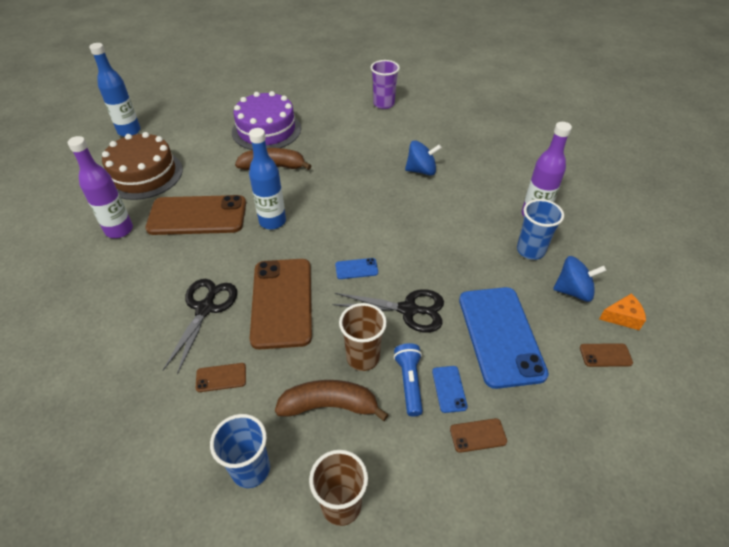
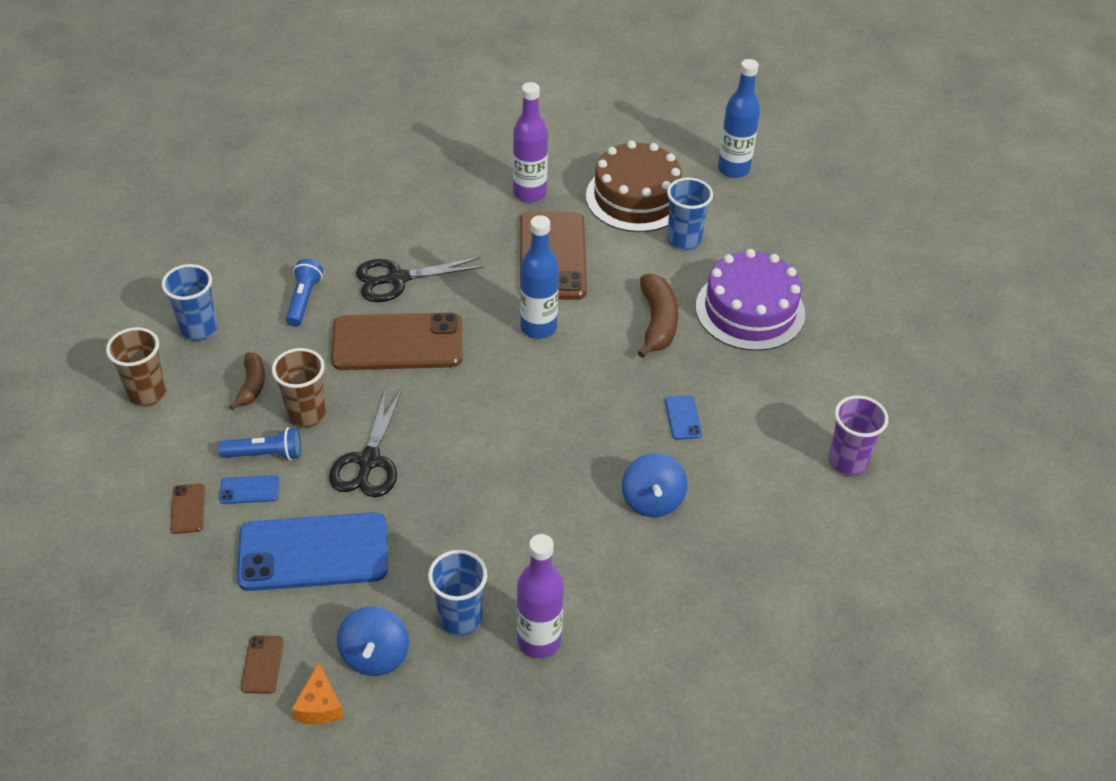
camera: 90 degrees right, 0 degrees up
(196, 154) = (684, 240): none -> blue cup
(205, 308) = (397, 279): black scissors -> black scissors turned 150 degrees clockwise
(221, 377) = (304, 300): brown phone -> blue flashlight
(329, 405) = (252, 385): brown banana -> brown banana, size x0.64
(356, 269) = (444, 412): blue phone -> blue phone (683, 417)

